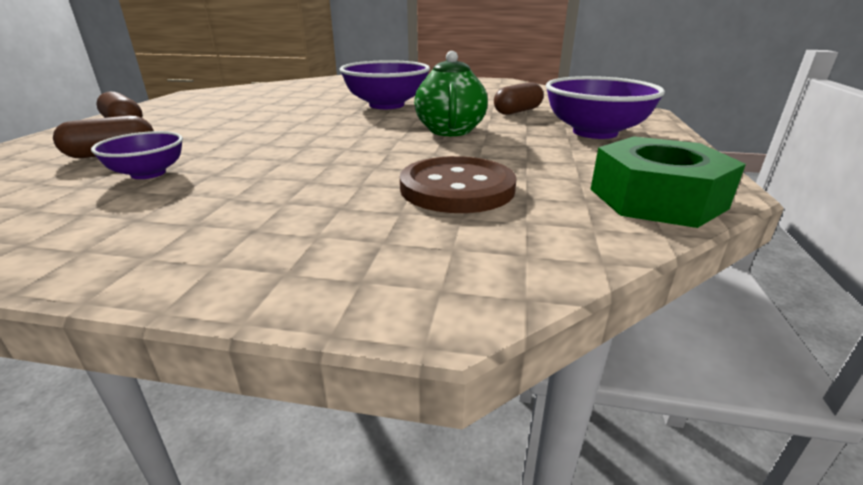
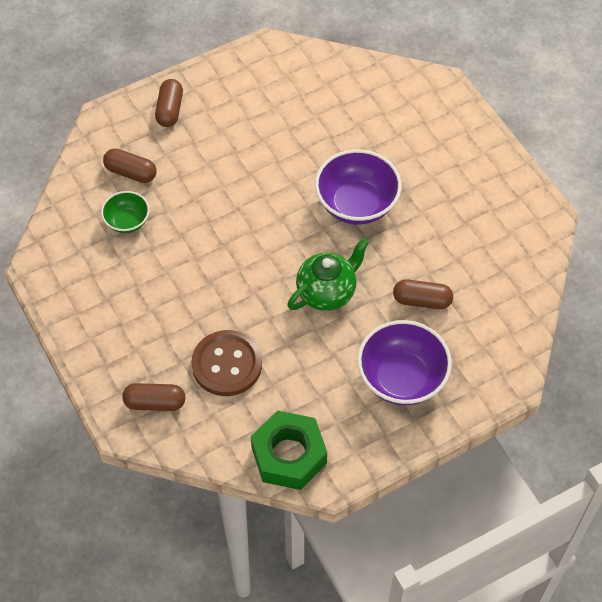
camera: 50 degrees right, 30 degrees up
(148, 173) = (127, 221): purple bowl -> green bowl
(439, 256) = (155, 403): none -> brown capsule

